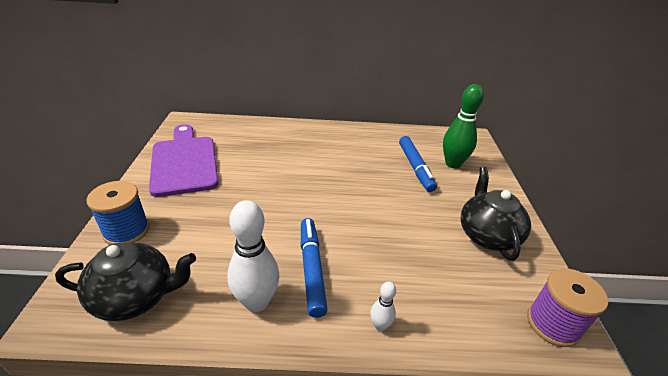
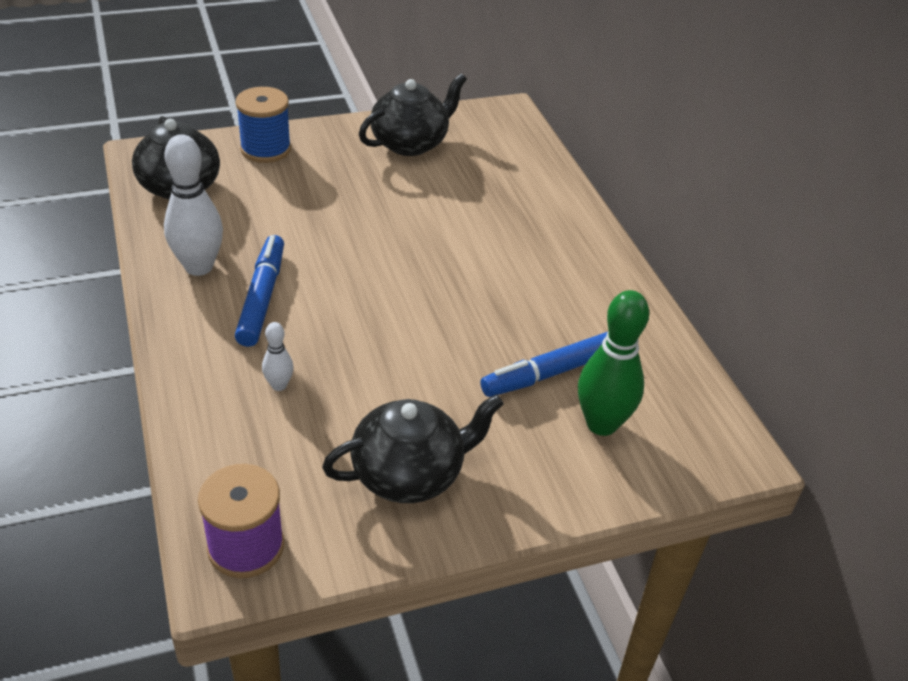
camera: 70 degrees right, 5 degrees up
(184, 162) = (410, 143): purple cutting board -> black teapot
(312, 269) = (262, 297): blue marker -> blue marker turned 60 degrees counterclockwise
(380, 325) = (194, 369): white bowling pin -> white bowling pin (279, 385)

